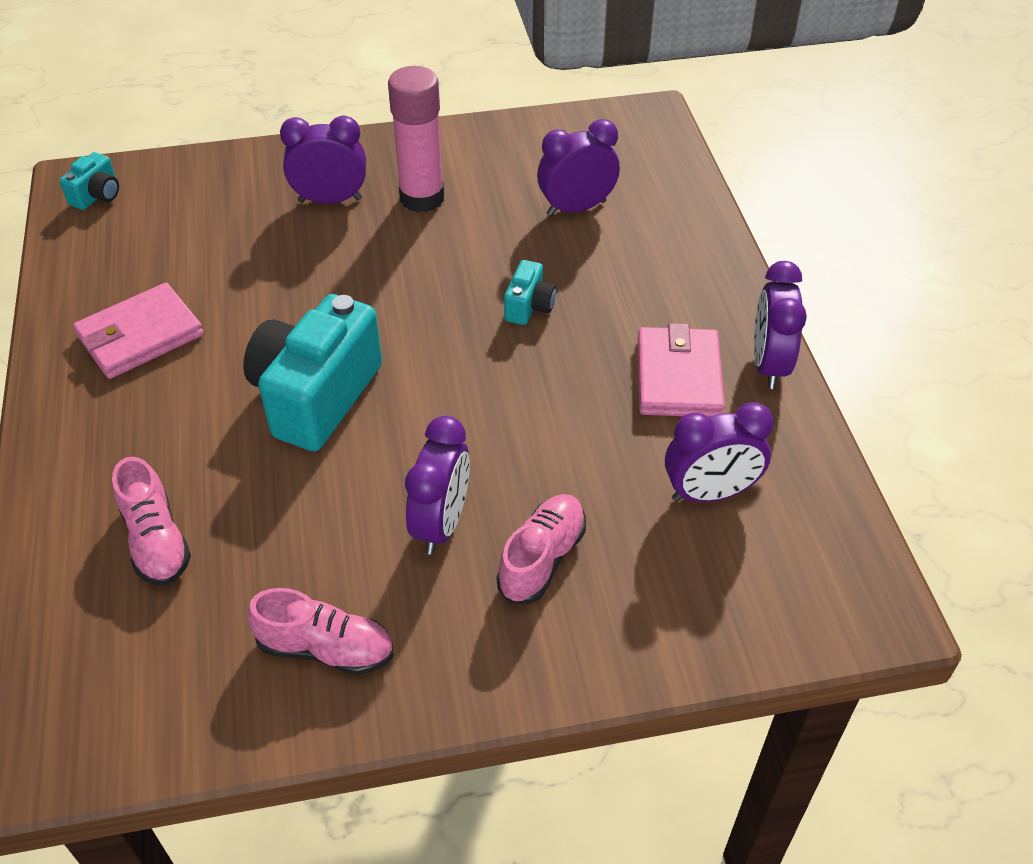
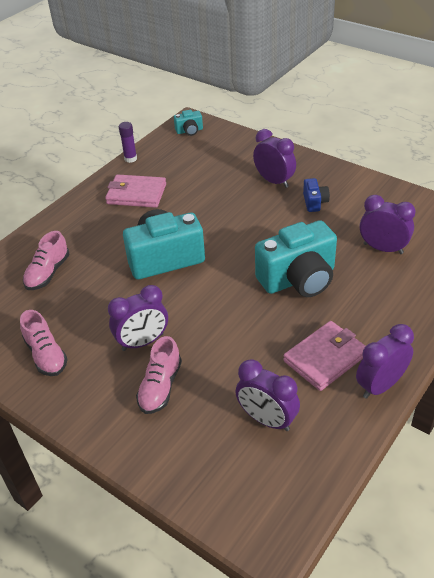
camera: 50 degrees right, 5 degrees down
(52, 289) = (130, 159): none -> purple glue stick
(422, 198) = (314, 202): pink glue stick -> blue camera
(529, 306) = (298, 279): turquoise camera -> turquoise camera, size x2.18
(542, 558) = (160, 387): pink shoe -> pink shoe turned 120 degrees clockwise

